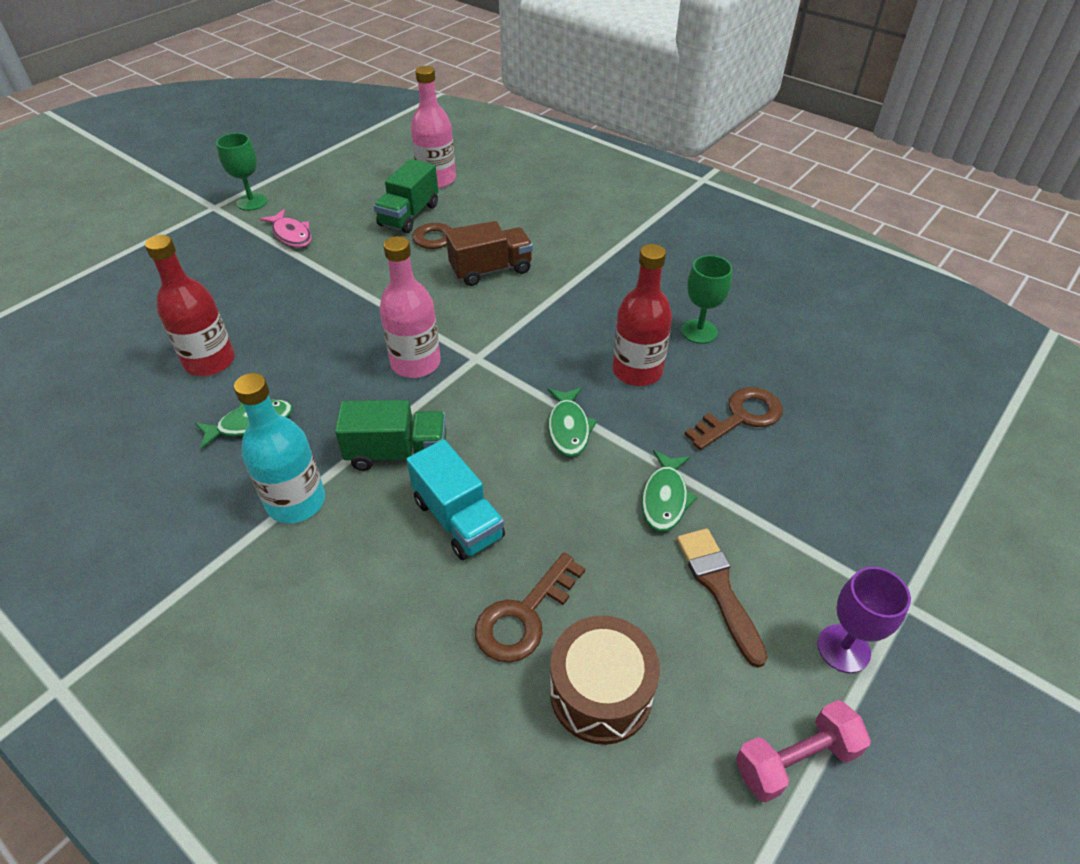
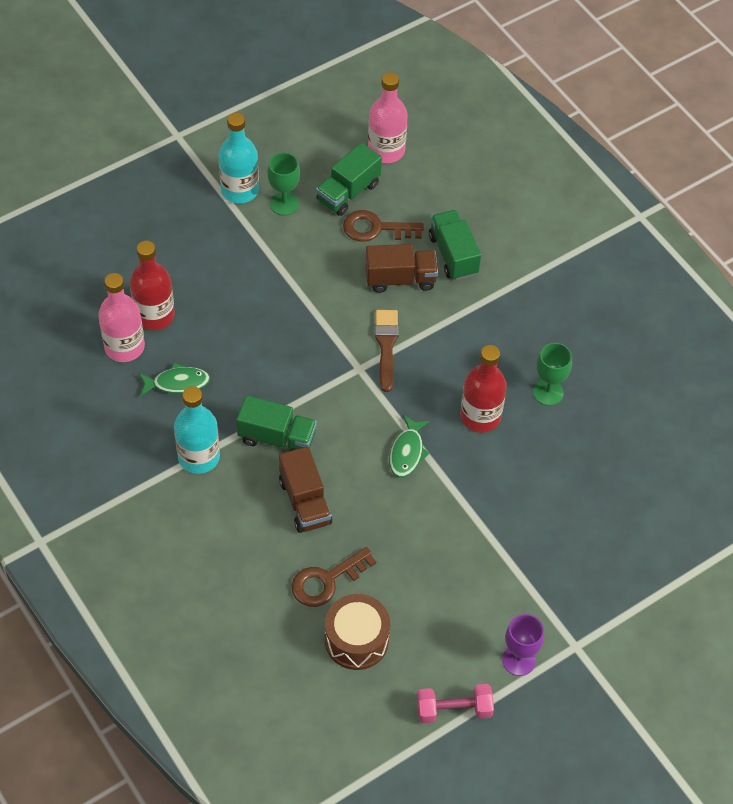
camera: 15 degrees right, 10 degrees up
(252, 202) = (211, 138): green goblet -> green goblet (284, 204)
(291, 235) = (239, 190): pink fish -> turquoise bottle
(415, 363) = (310, 361): pink bottle -> pink bottle (124, 347)
(458, 519) = (305, 502): turquoise truck -> brown truck
(538, 240) = (453, 255): none -> green truck
(665, 498) = (453, 528): green fish -> none
(718, 588) = (459, 600): brown brush -> brown brush (386, 346)
(741, 417) = (541, 479): brown key -> none

